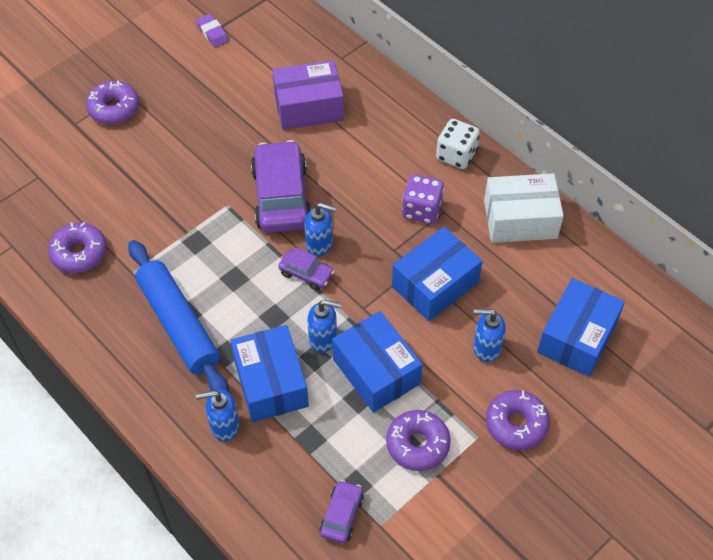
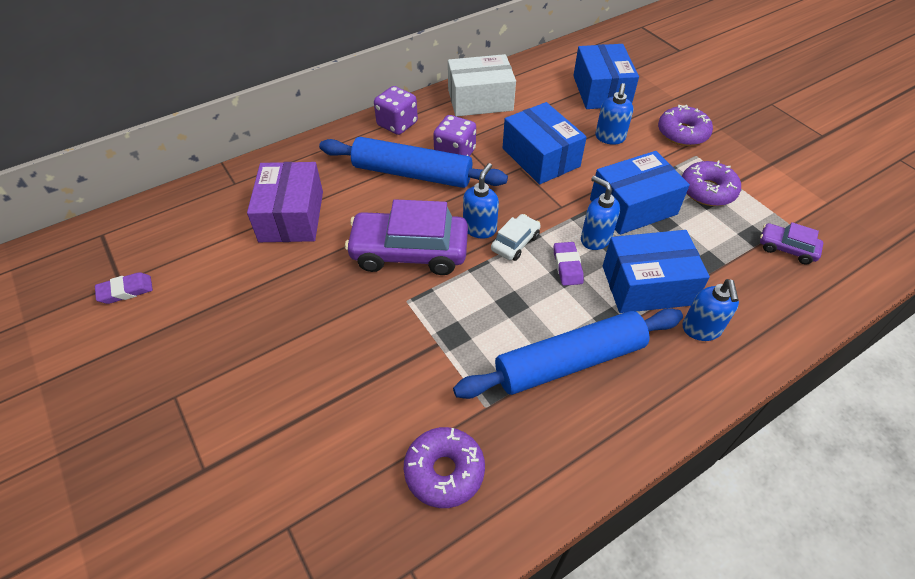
camera: 80 degrees left, 5 degrees down
(114, 108) = (199, 413): purple donut -> none
(284, 317) = (567, 266): none -> purple eraser
(306, 274) = (515, 243): purple car -> white car
(323, 339) = (595, 239): blue soap dispenser -> blue soap dispenser turned 60 degrees counterclockwise
(383, 181) = (412, 174): none -> blue rolling pin
(456, 155) = (397, 124): white dice -> purple dice
(520, 219) = (480, 100): white box -> white box turned 75 degrees clockwise
(577, 337) = (601, 91): blue box -> blue box turned 45 degrees clockwise

